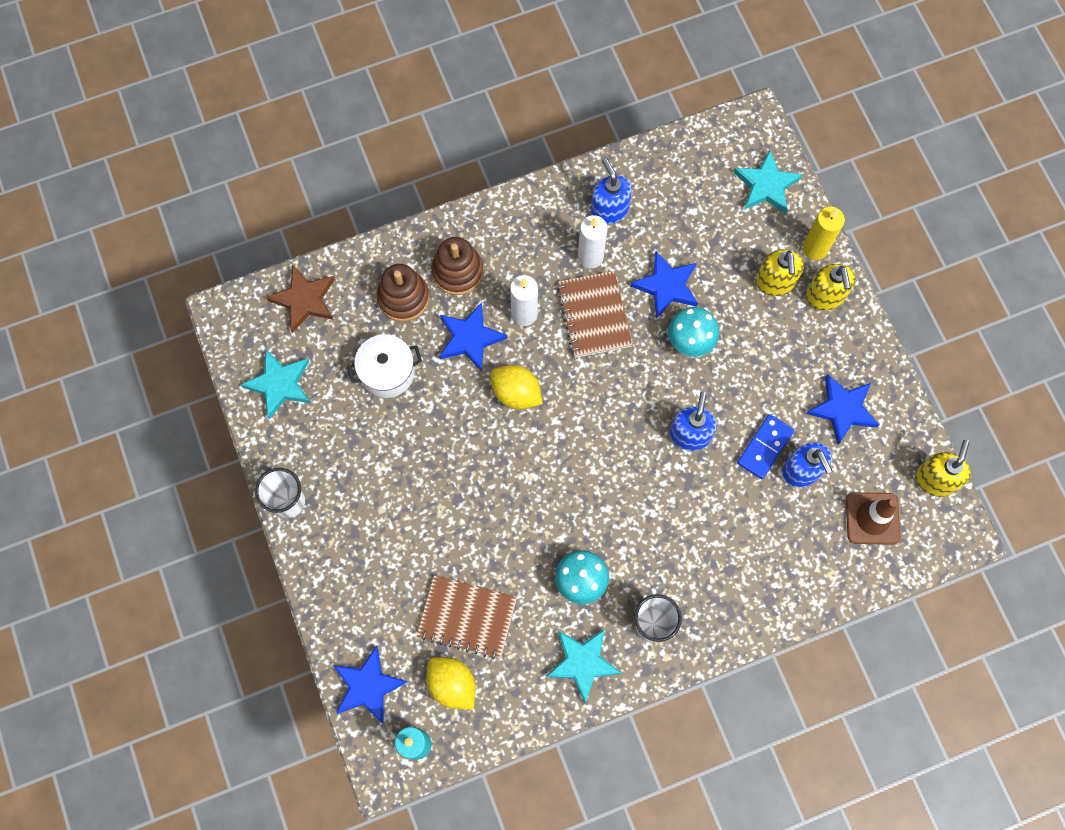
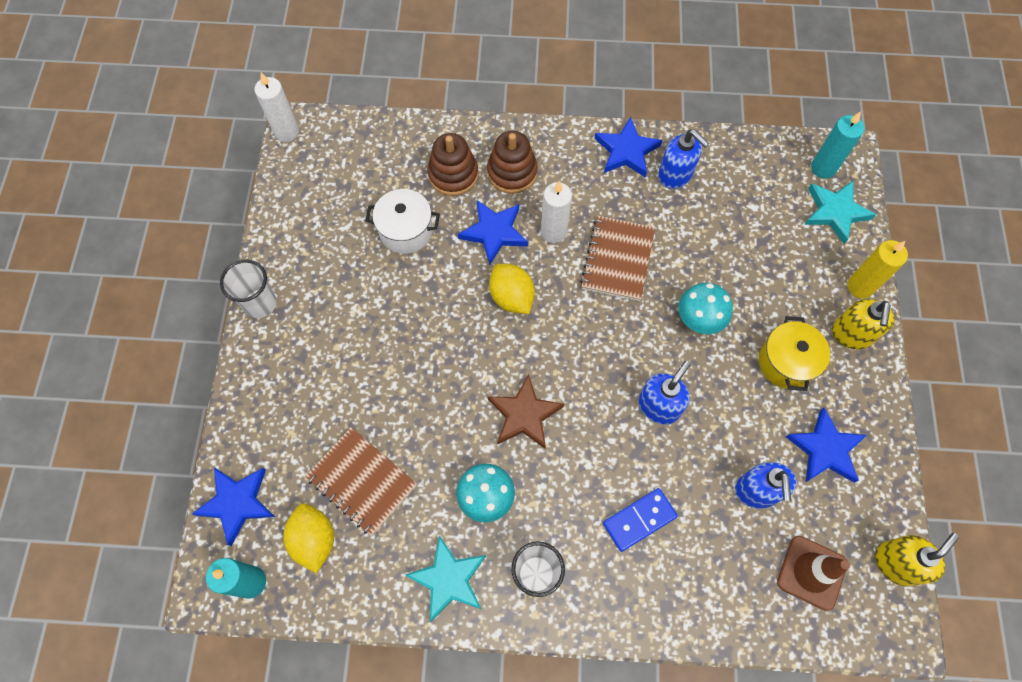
camera: 25 degrees right, 5 degrees down
(280, 384) = (308, 202): turquoise star -> none
(304, 300) = (368, 142): brown star -> brown star (524, 415)
(590, 257) = (638, 208): white candle -> white candle (287, 132)
(609, 210) = (675, 175): blue soap dispenser -> blue soap dispenser turned 135 degrees clockwise
(666, 286) = (698, 262): blue star -> blue star (626, 151)
(738, 146) = (823, 168): none -> turquoise candle
(765, 447) = (729, 451): blue domino -> blue domino (639, 520)
(775, 282) = (806, 301): yellow soap dispenser -> none
(780, 347) = (786, 362): none -> yellow pot

